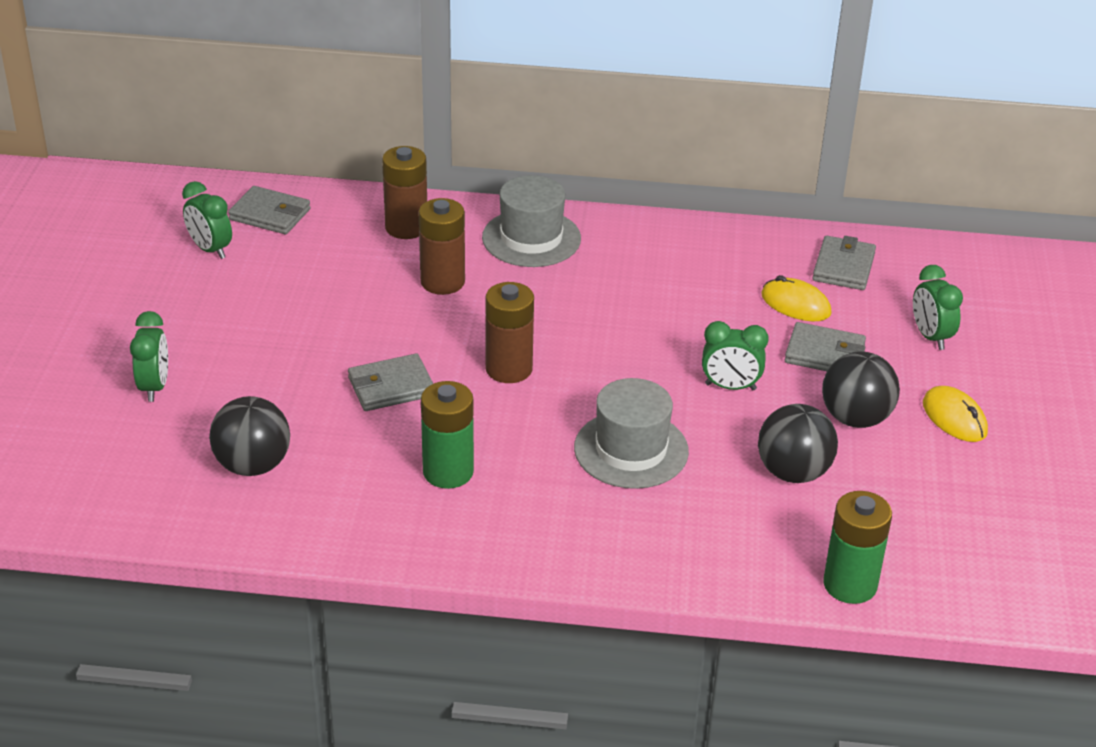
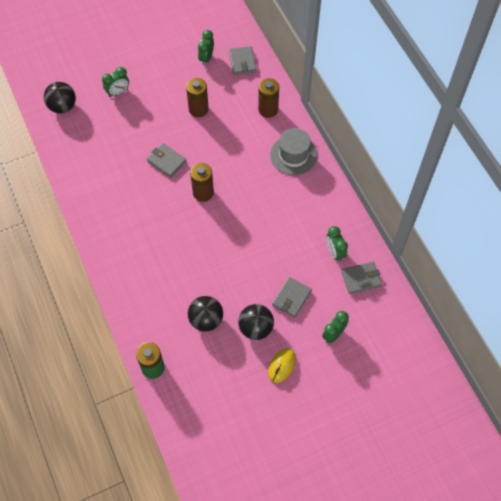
camera: 60 degrees right, 25 degrees up
(253, 465) = (97, 146): black ball -> black ball (62, 106)
(442, 282) = (241, 141): brown battery -> brown battery (198, 109)
(448, 472) = (131, 205): green battery -> none
(631, 450) = (182, 257): grey hat -> none
(730, 387) = (245, 273): green clock -> green clock (335, 252)
(795, 304) = (319, 272): yellow mouse -> none
(824, 354) = (291, 298): grey wallet -> grey wallet turned 45 degrees clockwise

